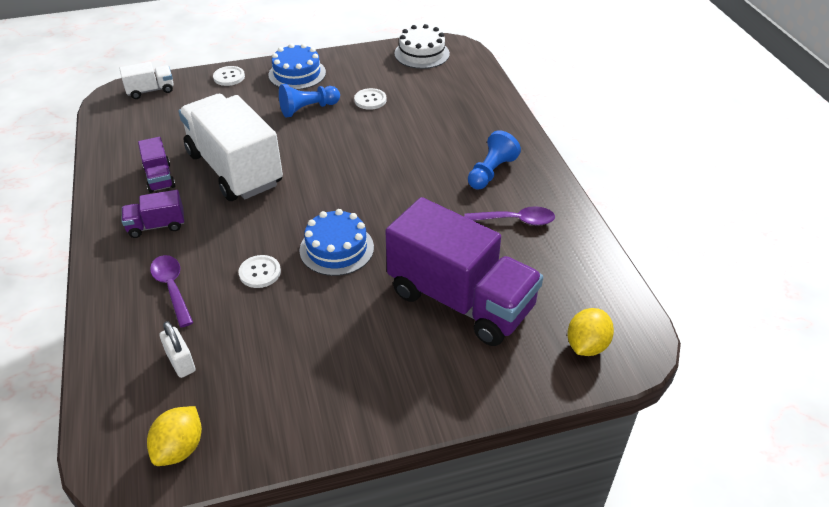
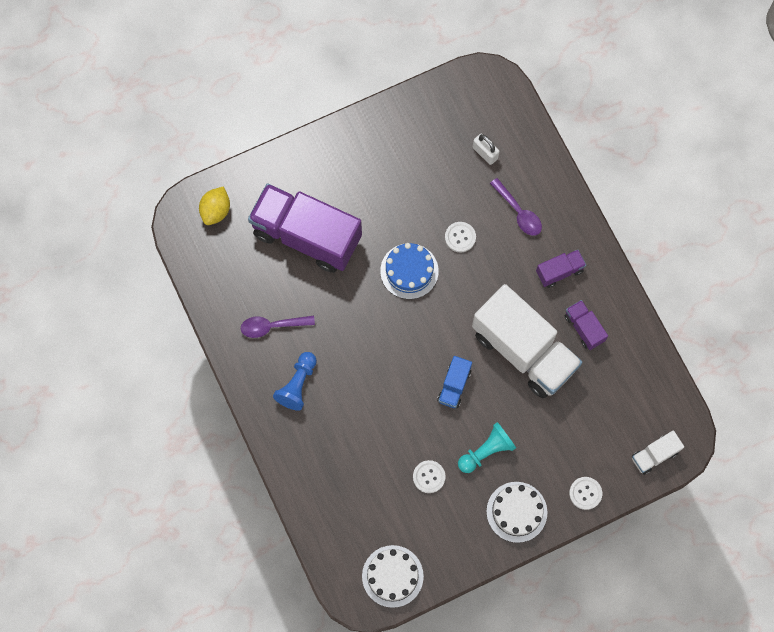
camera: 170 degrees right, 30 degrees up
(180, 448) = (459, 96): yellow lemon -> none
(297, 74) = (516, 512): blue cake -> white cake
(308, 109) = (486, 451): blue pawn -> turquoise pawn
(321, 153) = (454, 386): none -> blue truck

